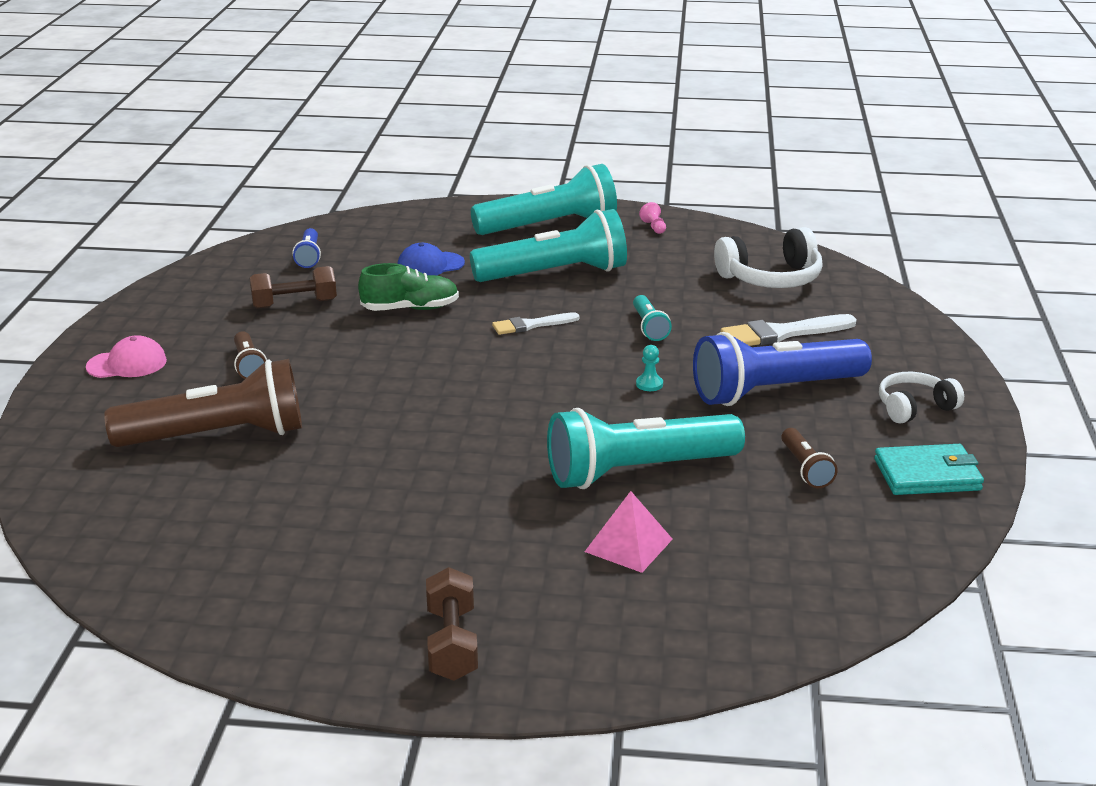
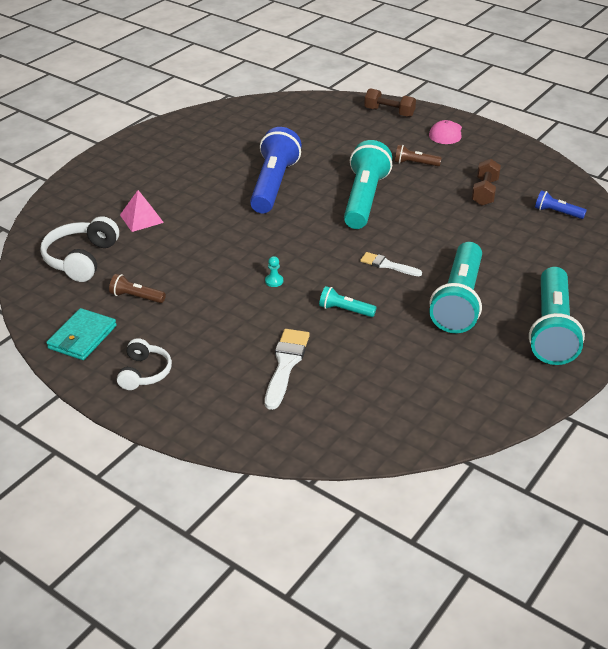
camera: 120 degrees right, 10 degrees up
(217, 436) = (347, 142): brown flashlight -> none
(410, 309) = (447, 229): green shoe -> none
(430, 265) = (510, 254): blue cap -> none
(452, 643) = (133, 159): brown dumbbell -> brown dumbbell (389, 112)
(531, 325) = (387, 265): white brush -> white brush turned 75 degrees counterclockwise
(638, 471) = (194, 243): turquoise flashlight -> turquoise flashlight (364, 199)
(654, 227) = (516, 384): pink pawn -> none
(771, 278) = (374, 403): white headphones -> white headphones (81, 259)
(775, 391) = (219, 325): blue flashlight -> blue flashlight (273, 185)

